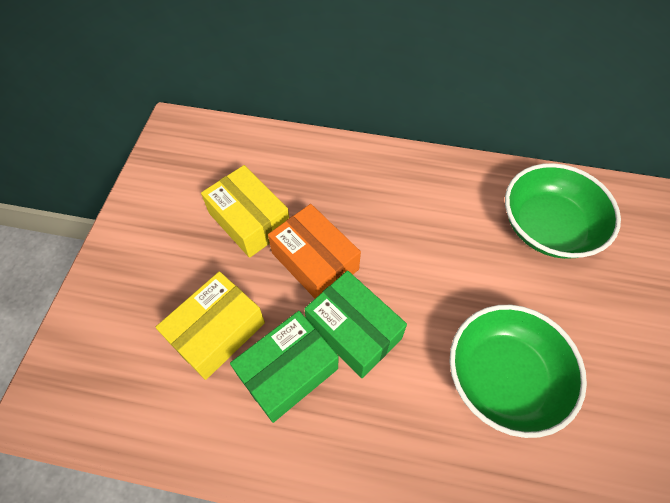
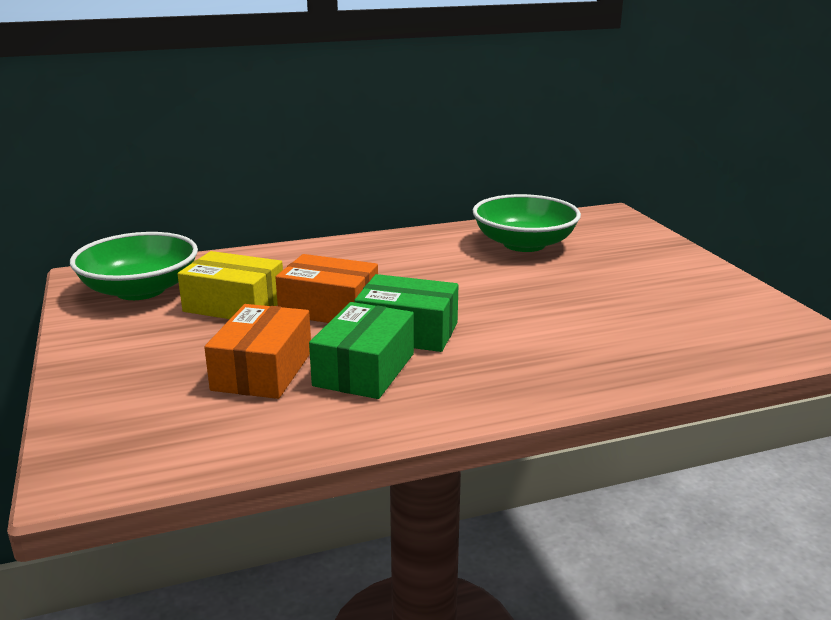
camera: 30 degrees left, 35 degrees down
(217, 332) = (262, 370): yellow box -> orange box
(504, 378) = (566, 317): green bowl -> green bowl (140, 290)

